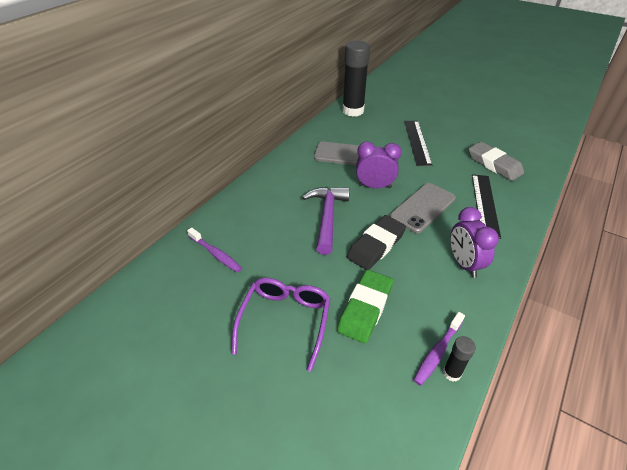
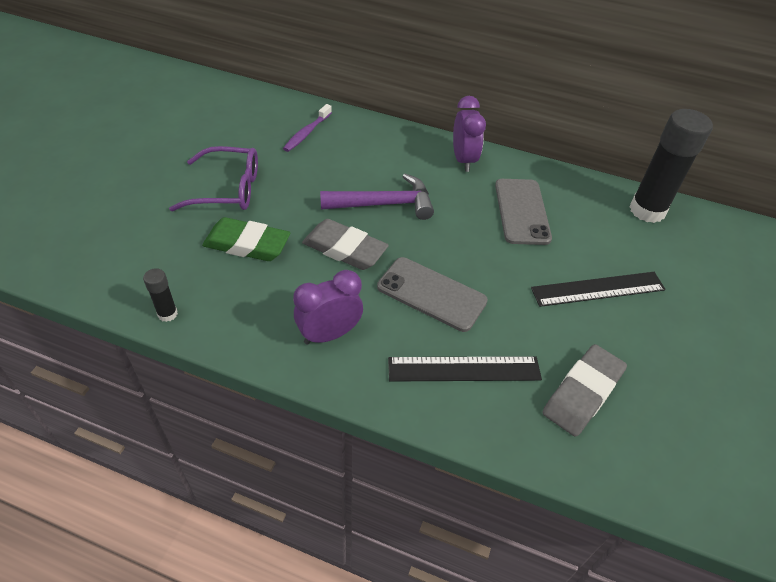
camera: 75 degrees right, 5 degrees up
(374, 186) = (460, 243): purple clock -> purple clock (463, 160)
(376, 245) = (345, 249): black eraser -> grey eraser
(437, 352) = (193, 303): purple toothbrush -> none

